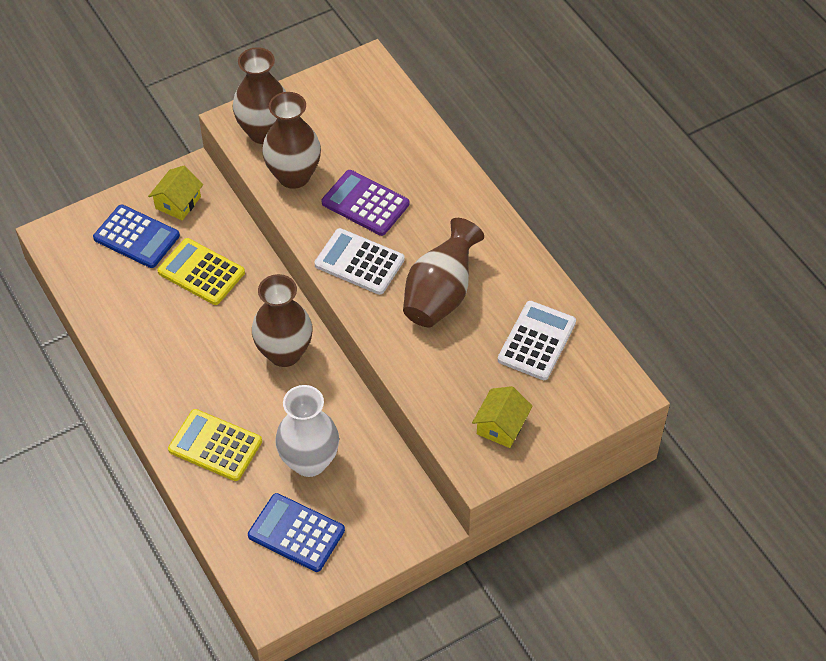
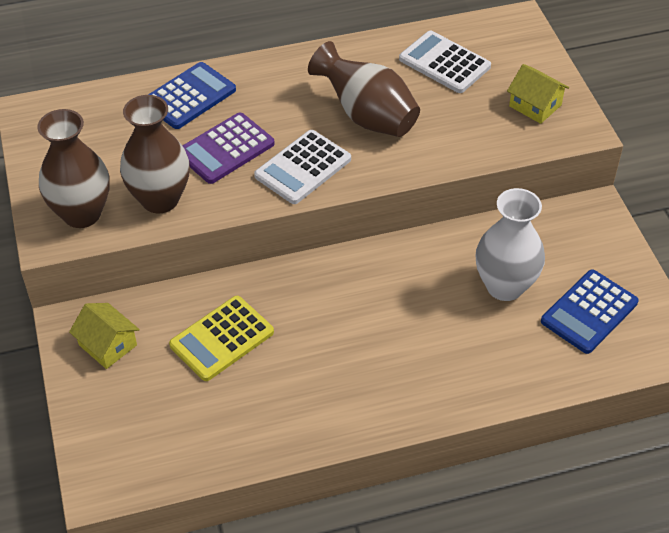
camera: 75 degrees left, 5 degrees down
(136, 237) = (142, 394): blue calculator -> blue calculator (189, 96)
(215, 445) = (465, 363): yellow calculator -> none
(284, 353) = (361, 283): brown vase -> none

